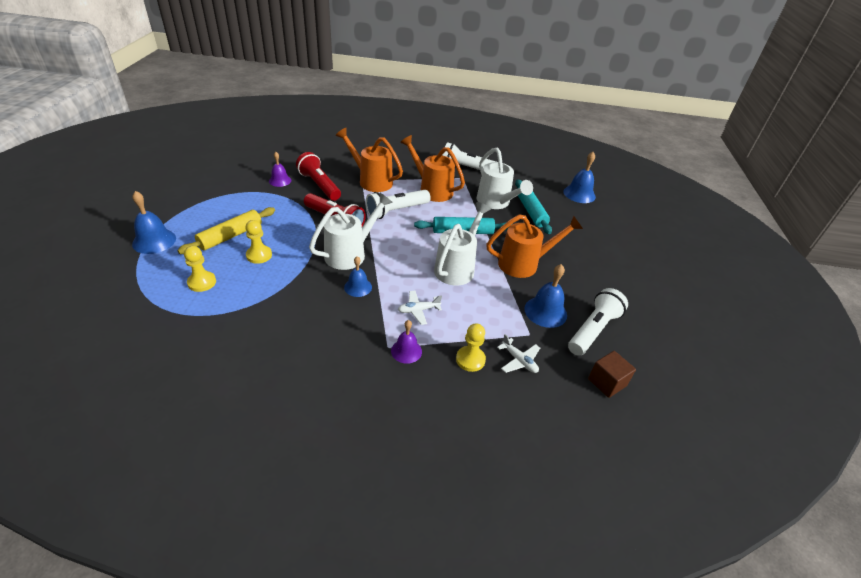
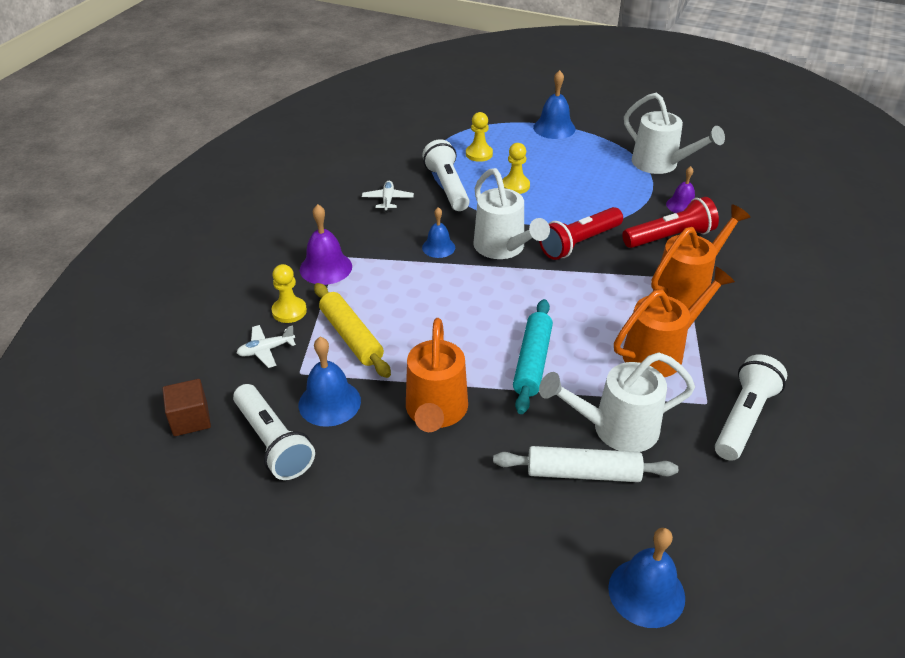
camera: 110 degrees right, 0 degrees up
(231, 236) = (555, 169): yellow rolling pin -> yellow rolling pin (351, 337)
(396, 211) = (597, 301): white flashlight -> white flashlight (447, 187)
(406, 351) = (326, 268): purple bell -> purple bell, size x1.53
(418, 310) = (381, 286): white plane -> white plane (388, 200)
(457, 267) = (449, 336): white watering can -> white watering can (660, 164)
(531, 211) = (583, 473): turquoise rolling pin -> white rolling pin

